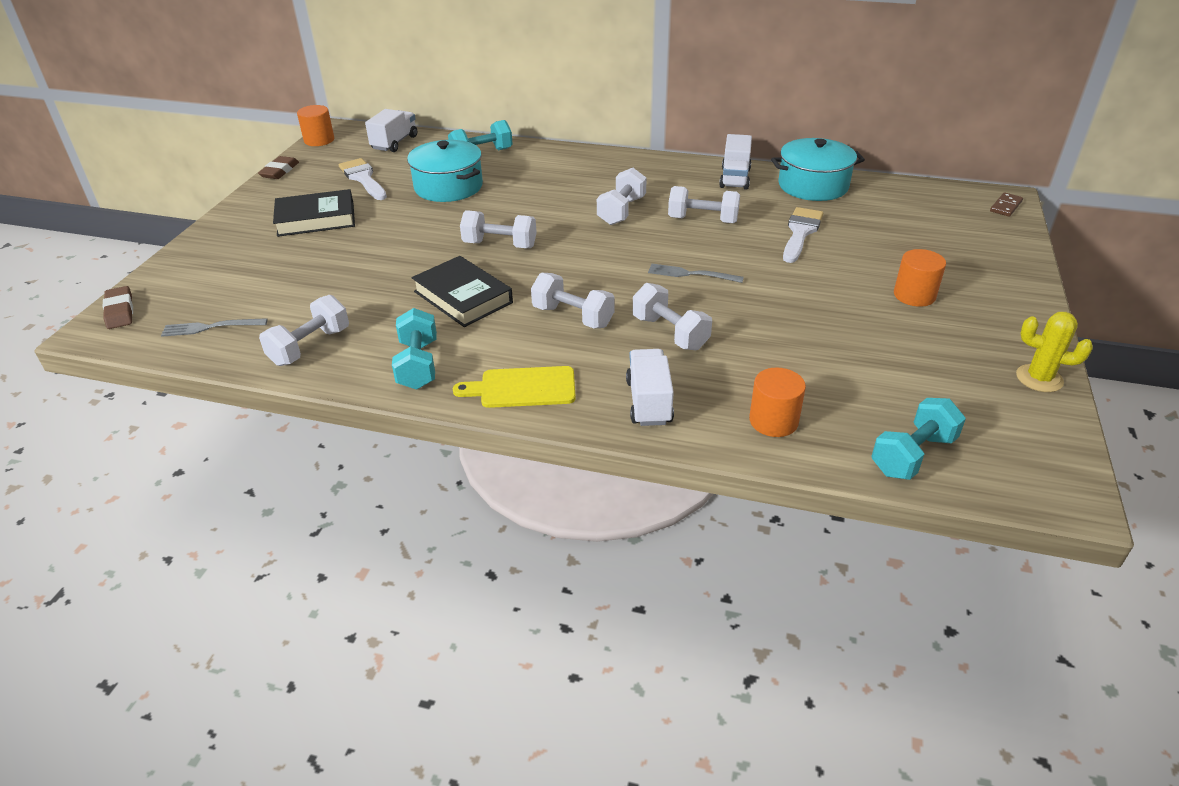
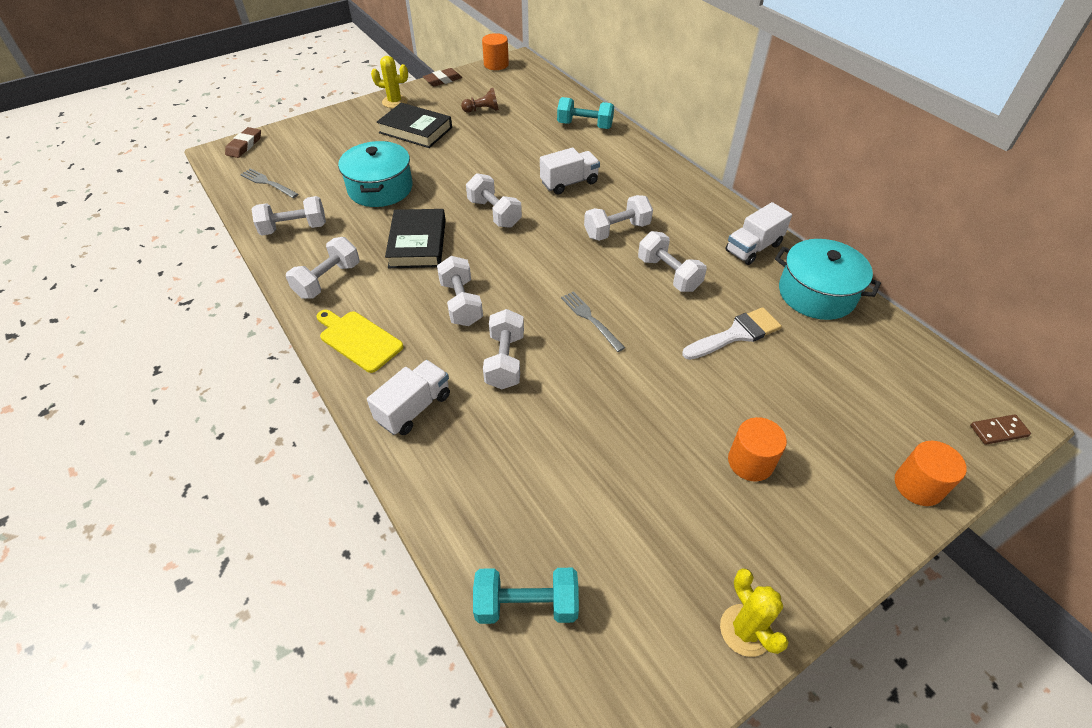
camera: 40 degrees right, 10 degrees up
(253, 206) = (395, 102): none -> yellow cactus
(363, 178) = (482, 110): white brush -> brown pawn
(394, 143) = (539, 88): white truck -> white truck (569, 183)
(418, 365) = (328, 280): turquoise dumbbell -> white dumbbell
(448, 187) = (525, 144): turquoise pot -> turquoise pot (380, 188)
(773, 421) = (471, 489): orange cylinder -> orange cylinder (918, 485)

